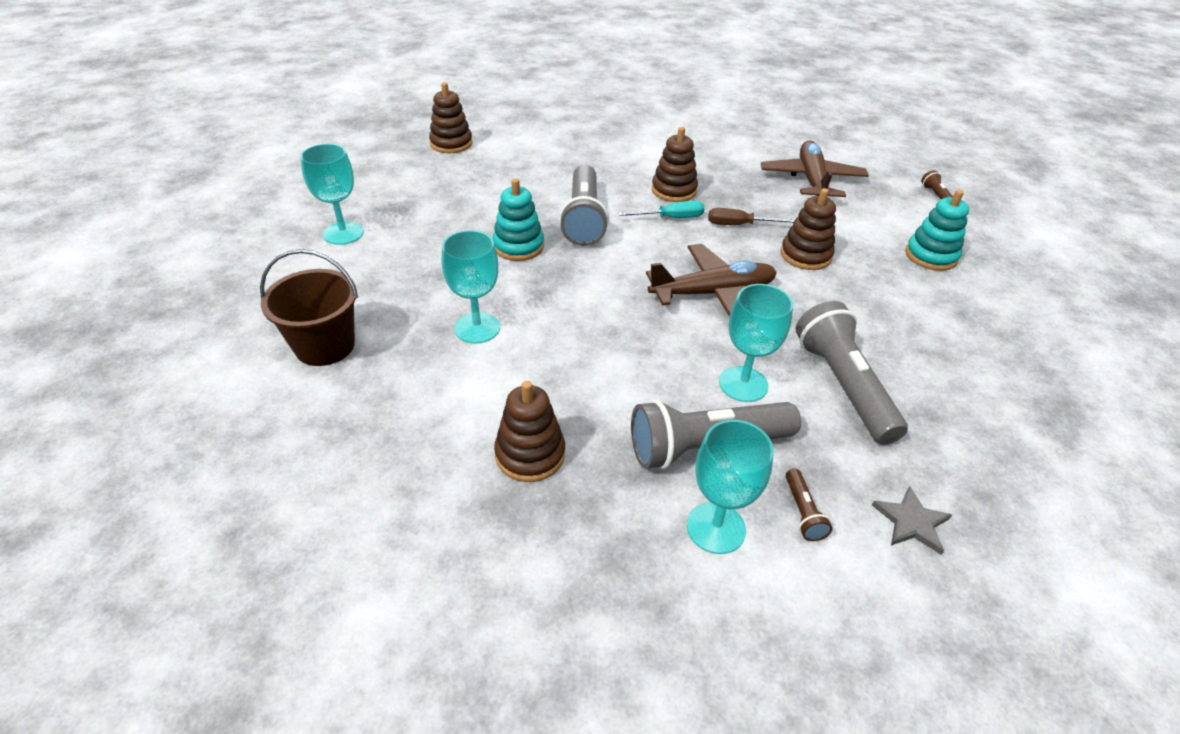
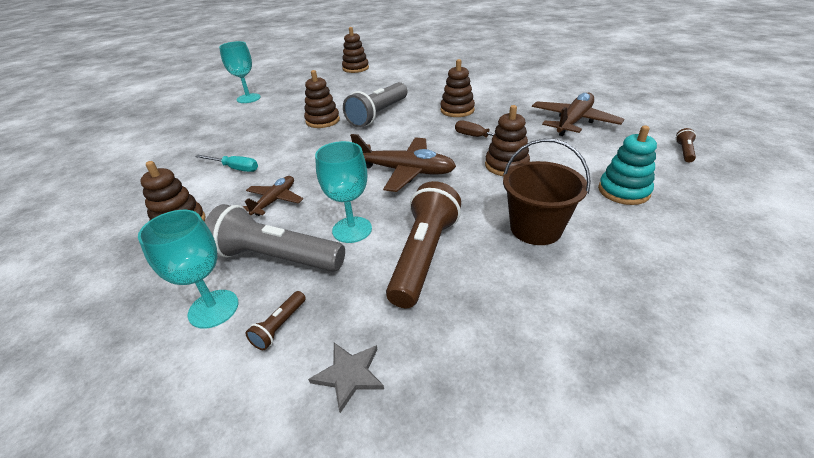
camera: 35 degrees right, 5 degrees down
(325, 346) = (171, 143): brown bucket -> brown bucket (535, 228)
(477, 328) = (246, 154): turquoise goblet -> none
(518, 246) = (322, 121): turquoise stacking toy -> brown stacking toy
(610, 380) = (275, 200): none -> brown plane
(671, 218) = (434, 124): turquoise screwdriver -> turquoise screwdriver (235, 168)
(843, 385) = (424, 255): grey flashlight -> brown flashlight

